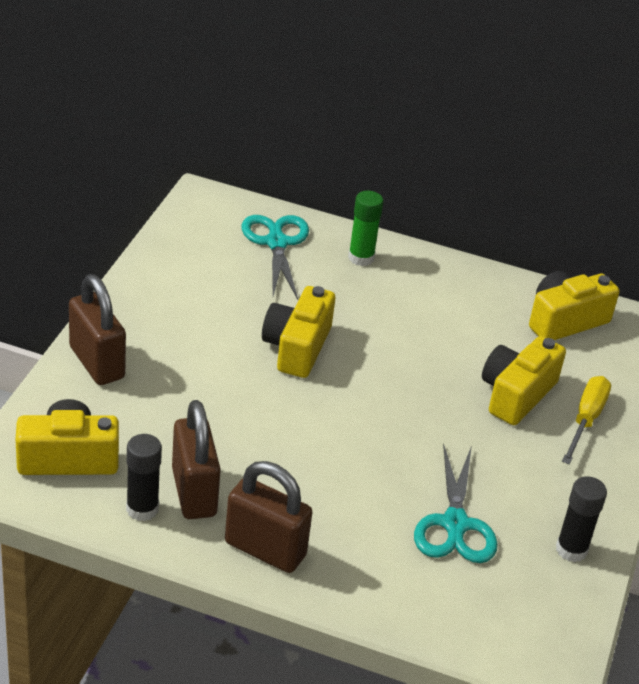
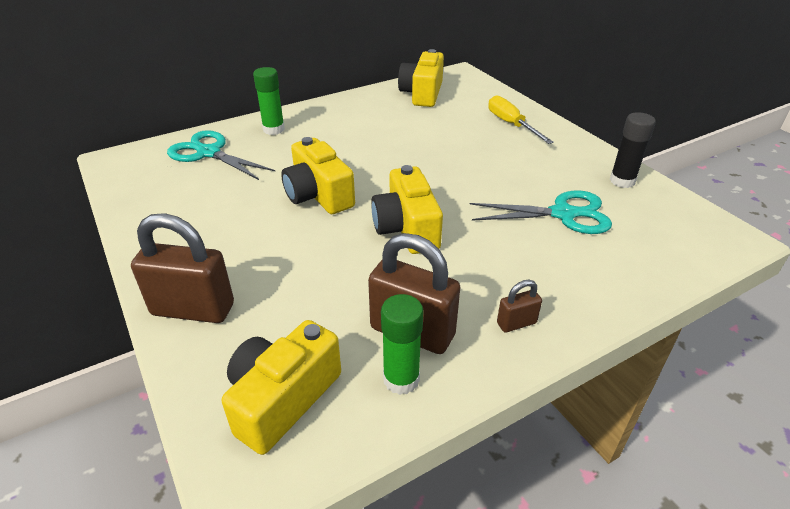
camera: 45 degrees left, 0 degrees up
(142, 509) = (401, 379): black glue stick -> green glue stick
(265, 549) = (516, 323): brown padlock -> brown padlock, size x0.48
(455, 524) = (563, 214): turquoise scissors -> turquoise scissors turned 45 degrees counterclockwise
(516, 394) = (465, 135): yellow camera -> yellow camera (407, 228)

